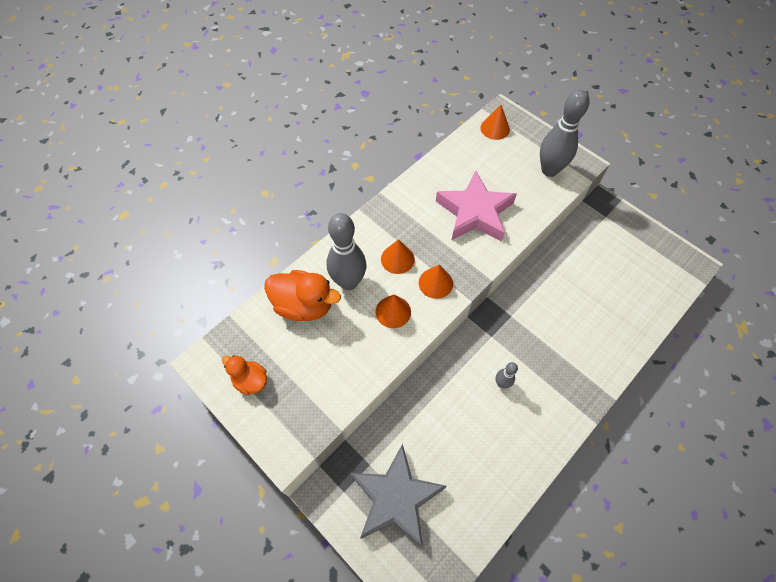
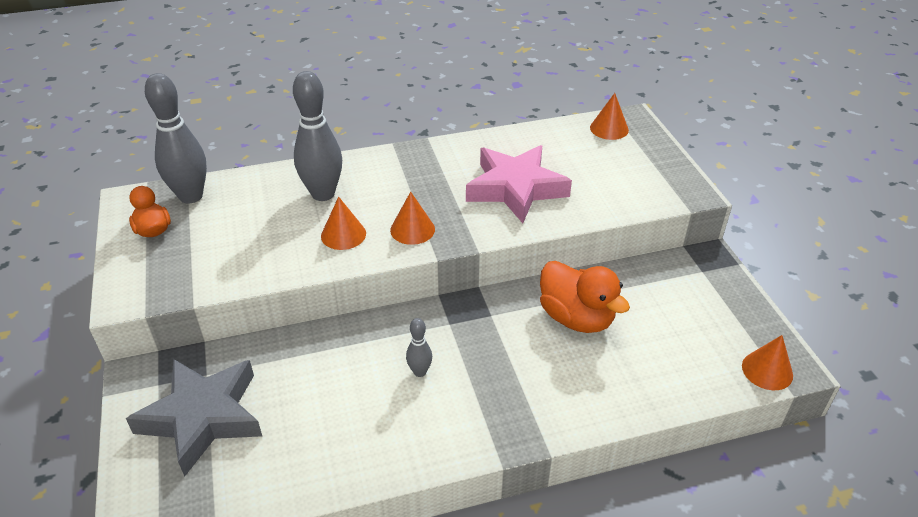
camera: 30 degrees right, 20 degrees down
(304, 305) = (261, 195): orange duck -> orange duck (576, 318)
(397, 259) = (391, 195): orange cone -> orange cone (767, 370)
(549, 170) = (643, 184): grey bowling pin -> grey bowling pin (191, 196)

